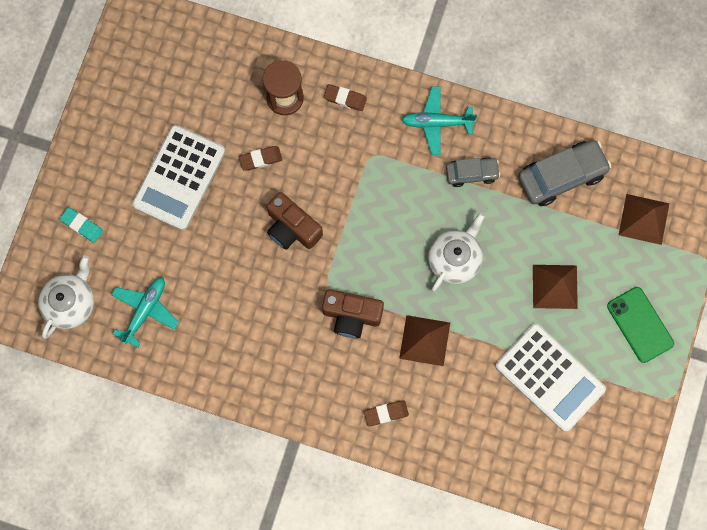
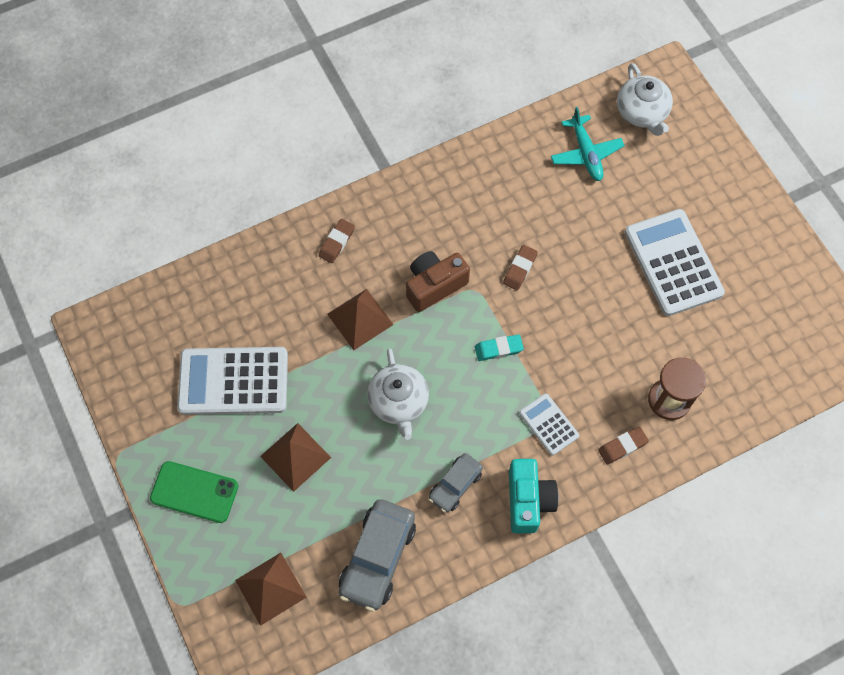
camera: 135 degrees right, 10 degrees down
(82, 225) = (698, 166): turquoise eraser -> turquoise eraser (498, 349)
(260, 159) = (631, 334): brown eraser -> brown eraser (520, 269)
(292, 228) = (549, 306): brown camera -> none
(375, 154) = (548, 424): none -> white calculator
(436, 123) = (528, 500): turquoise plane -> turquoise camera

